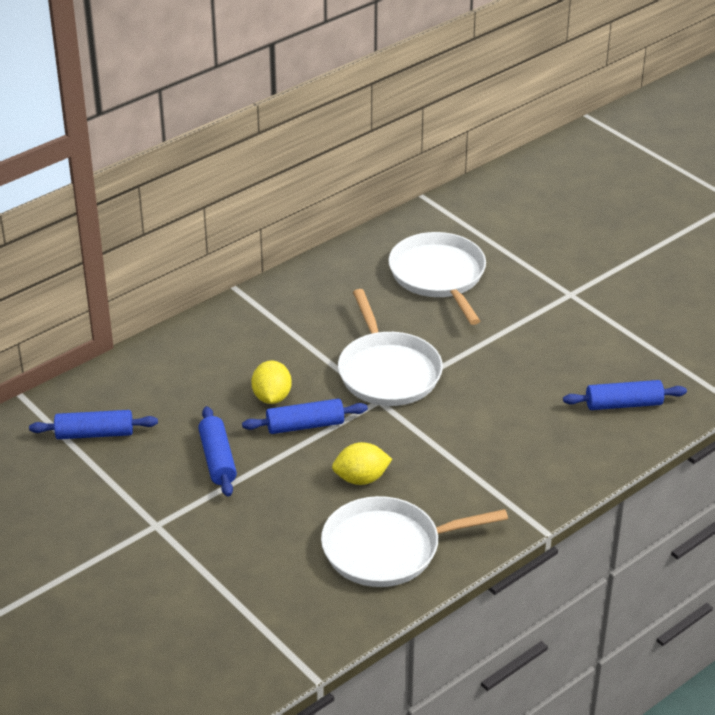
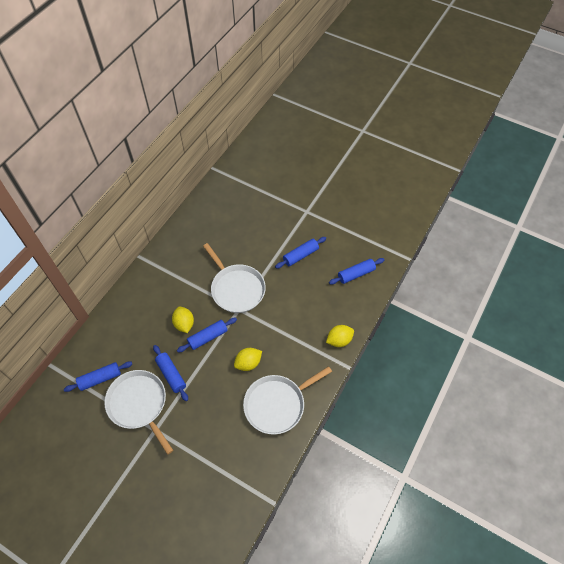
camera: 20 degrees left, 20 degrees up
(439, 276) = (239, 218): white pan -> white pan (139, 404)
(529, 353) = (300, 255): none -> blue rolling pin
(545, 489) = (339, 340): none -> yellow lemon

